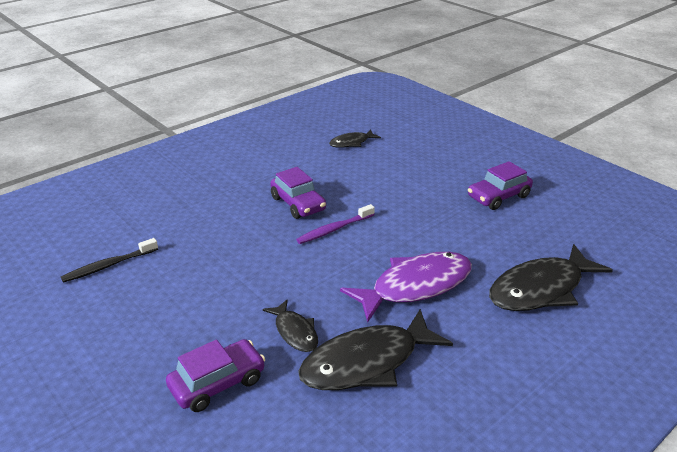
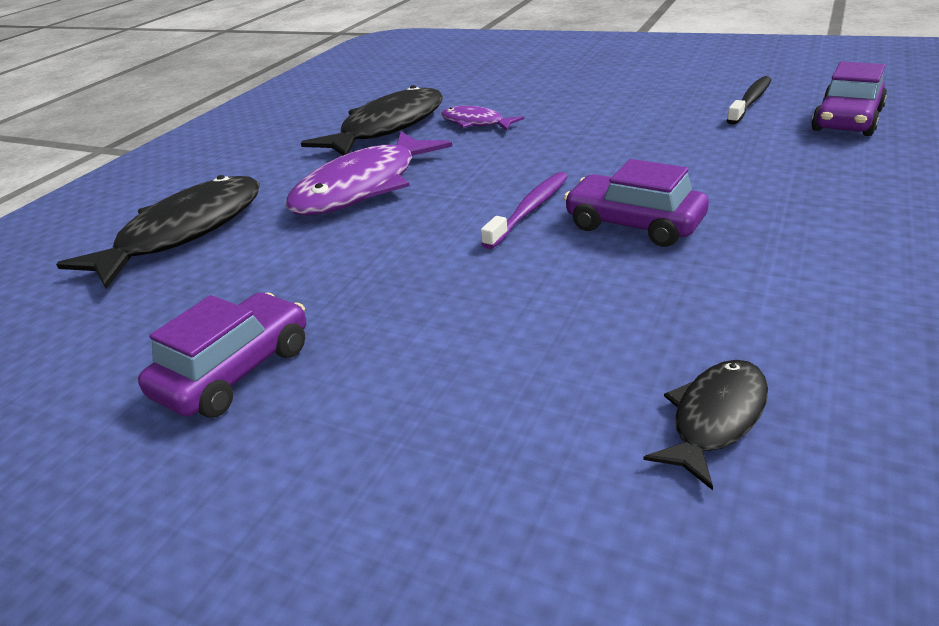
camera: 160 degrees right, 0 degrees up
(217, 383) = (509, 88): purple car -> purple car (847, 121)
(295, 332) = (476, 123): black fish -> purple fish

